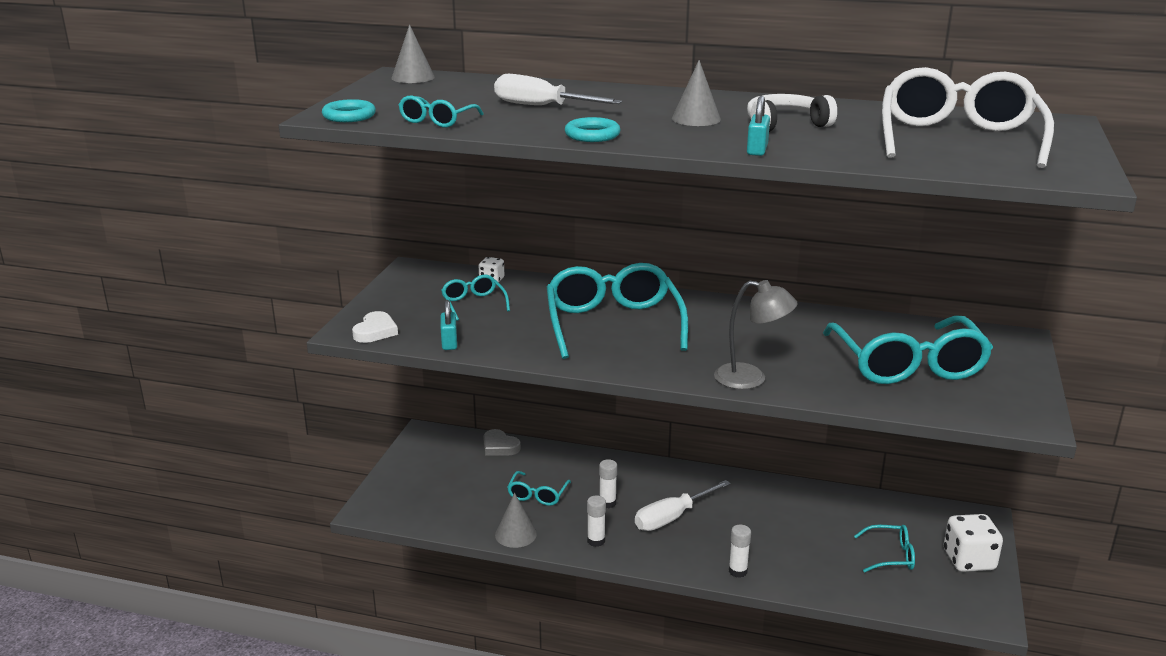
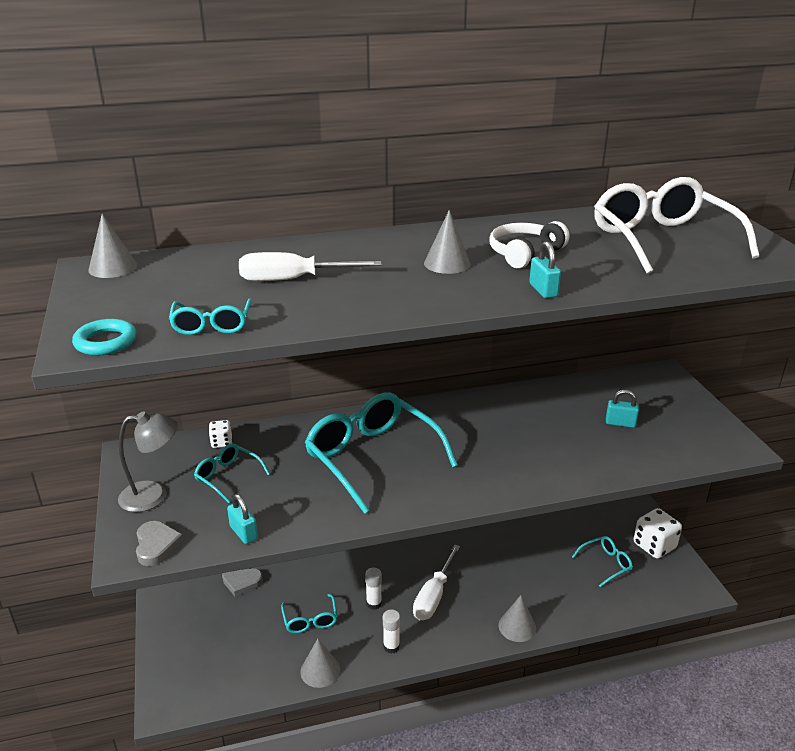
camera: 30 degrees left, 5 degrees up
(375, 331) = (156, 545): white heart -> grey heart
(592, 135) = (386, 307): turquoise ring -> none
(738, 571) = (517, 626): white glue stick -> grey cone
(751, 379) = (529, 478): grey lamp -> grey lamp (153, 495)
(907, 364) = (620, 423): turquoise glasses -> turquoise padlock

